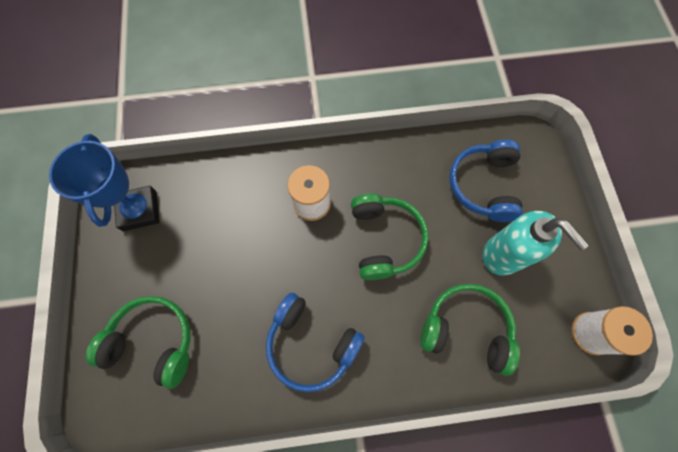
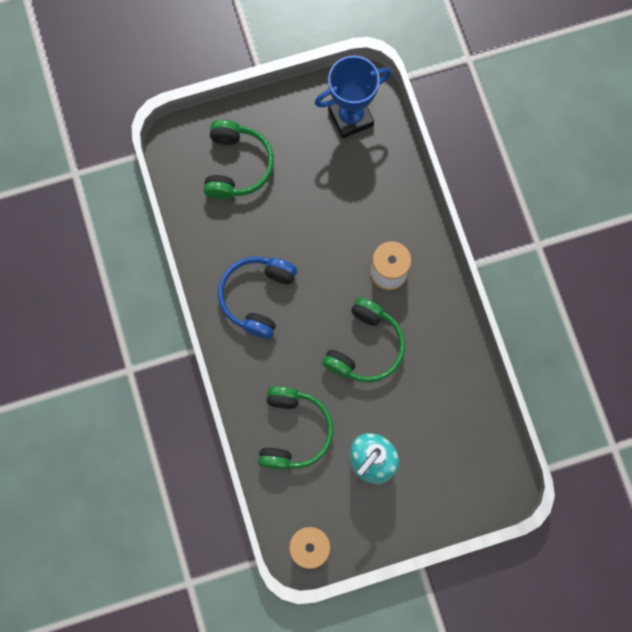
camera: 80 degrees right, 5 degrees up
(384, 239) = (365, 347): green headphones -> green headphones turned 45 degrees counterclockwise
(483, 186) = (441, 439): blue headphones -> none

